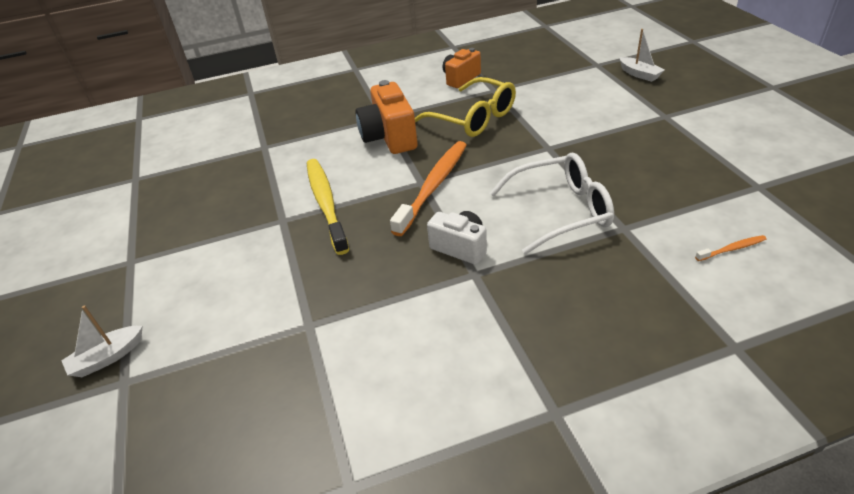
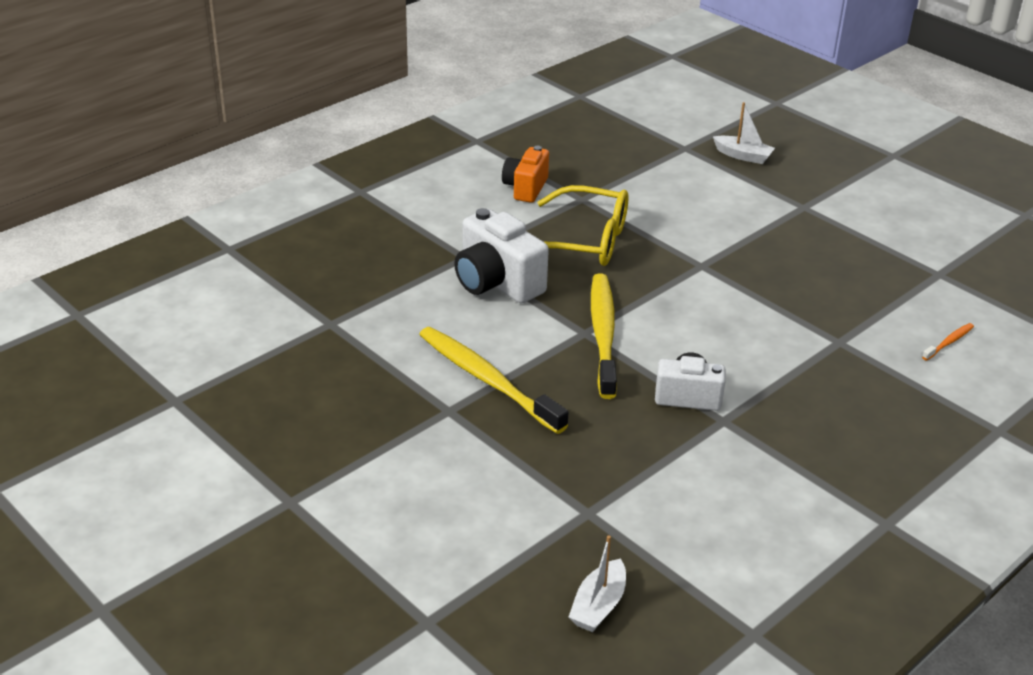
camera: 30 degrees left, 5 degrees down
(107, 357) = (380, 605): white boat -> white boat (598, 605)
(389, 137) = (497, 283): orange camera -> white camera
(433, 186) = (603, 334): orange toothbrush -> yellow toothbrush
(559, 211) = (763, 336): white glasses -> none

